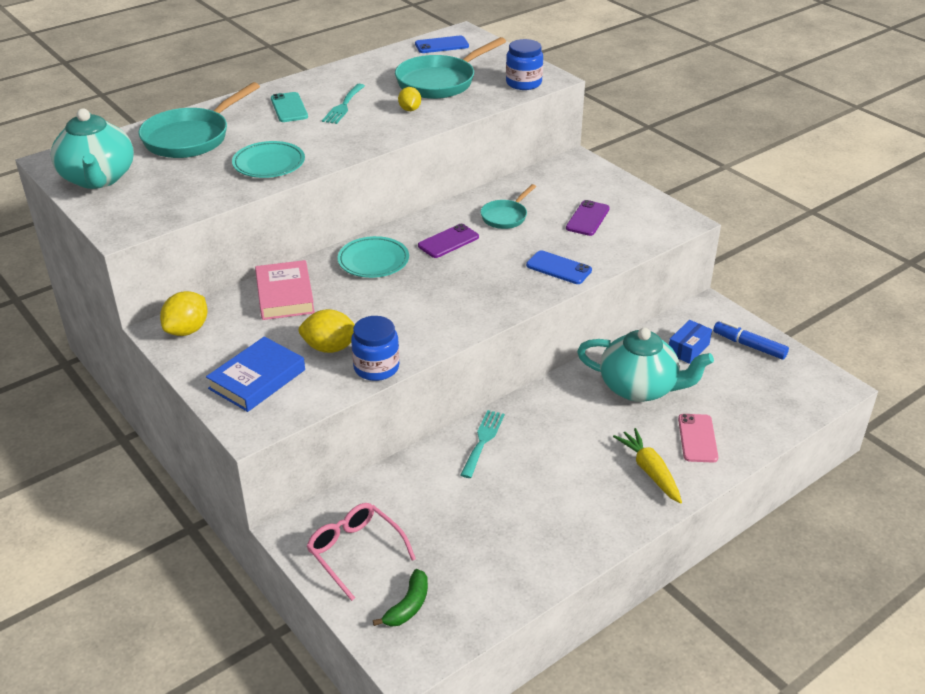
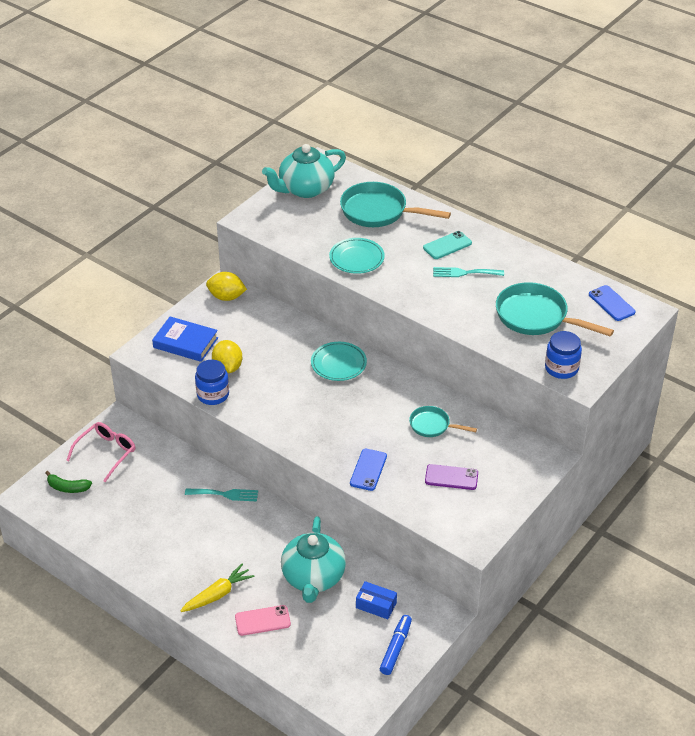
camera: 75 degrees right, 5 degrees up
(284, 295) = (280, 330): pink book -> none
(410, 109) = (476, 310): yellow lemon -> none
(448, 241) = (381, 399): purple phone -> none

